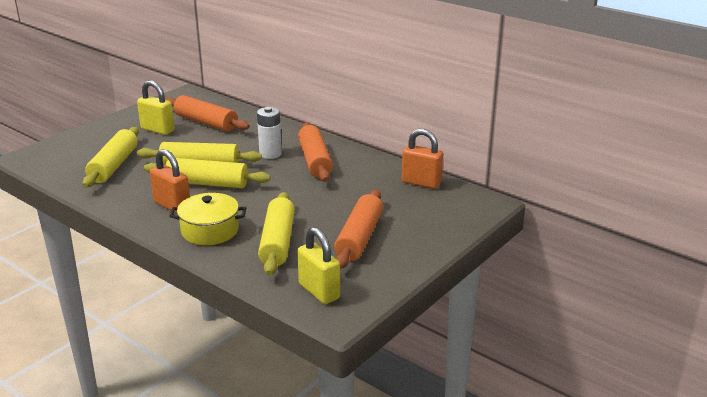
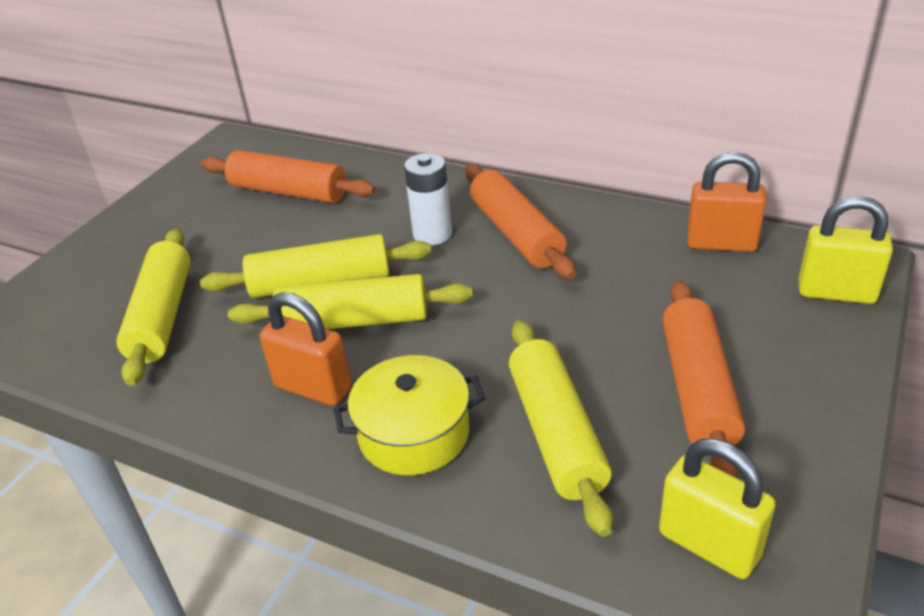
camera: 10 degrees left, 10 degrees up
(157, 130) = (210, 222): yellow padlock -> yellow padlock (836, 292)

